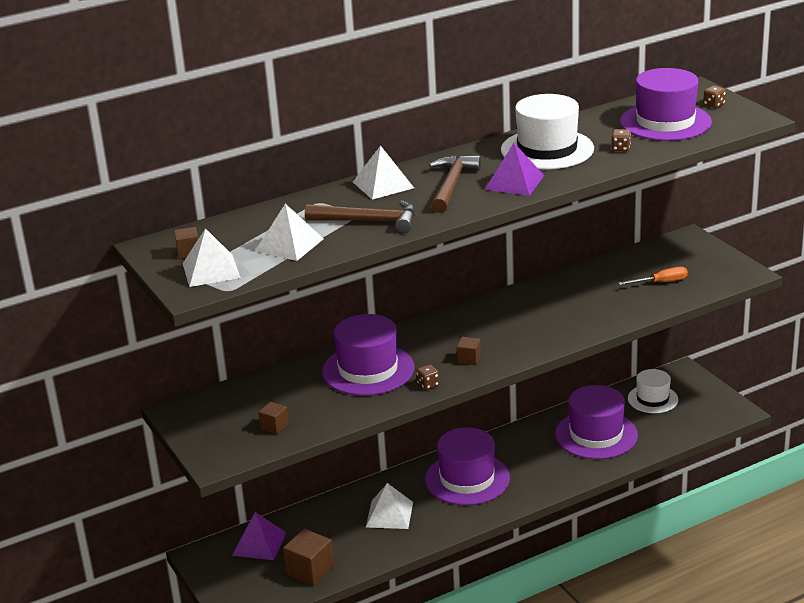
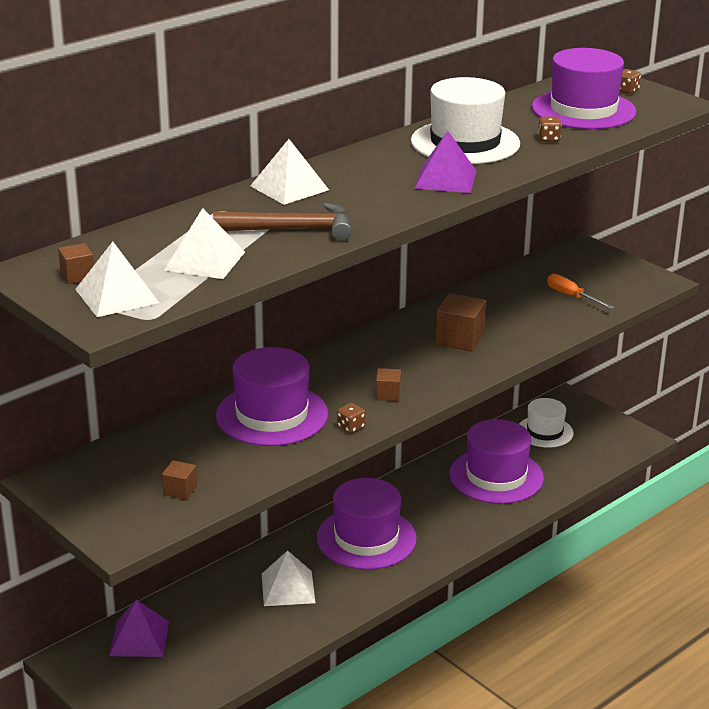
camera: 15 degrees left, 0 degrees up
(310, 570) = (212, 665): brown cube -> brown cube (460, 339)
(452, 185) = (373, 185): brown hammer -> none
(661, 282) = (571, 296): orange screwdriver -> orange screwdriver turned 105 degrees counterclockwise

